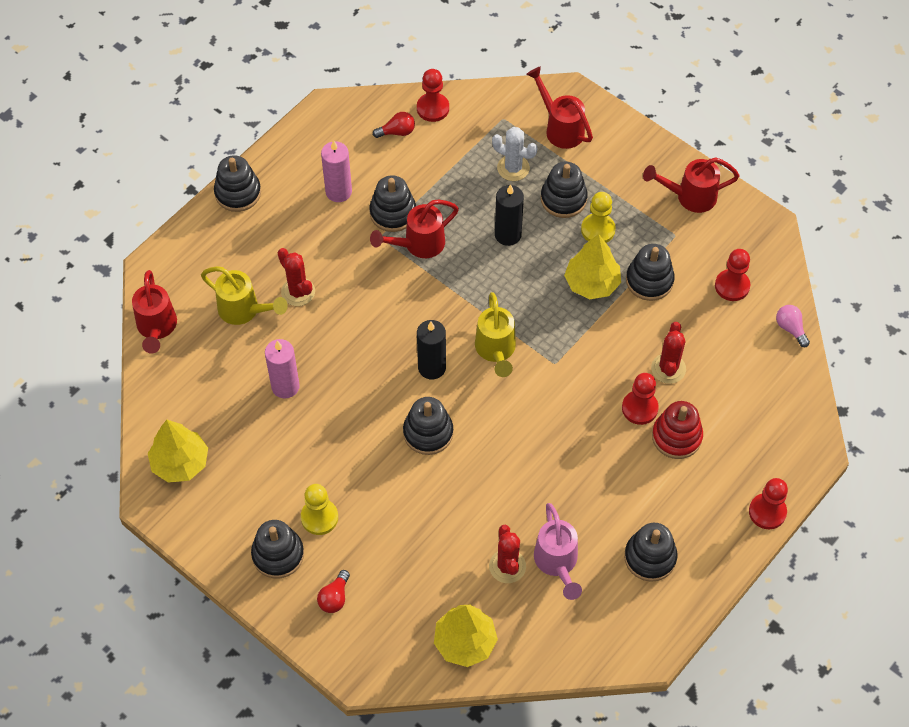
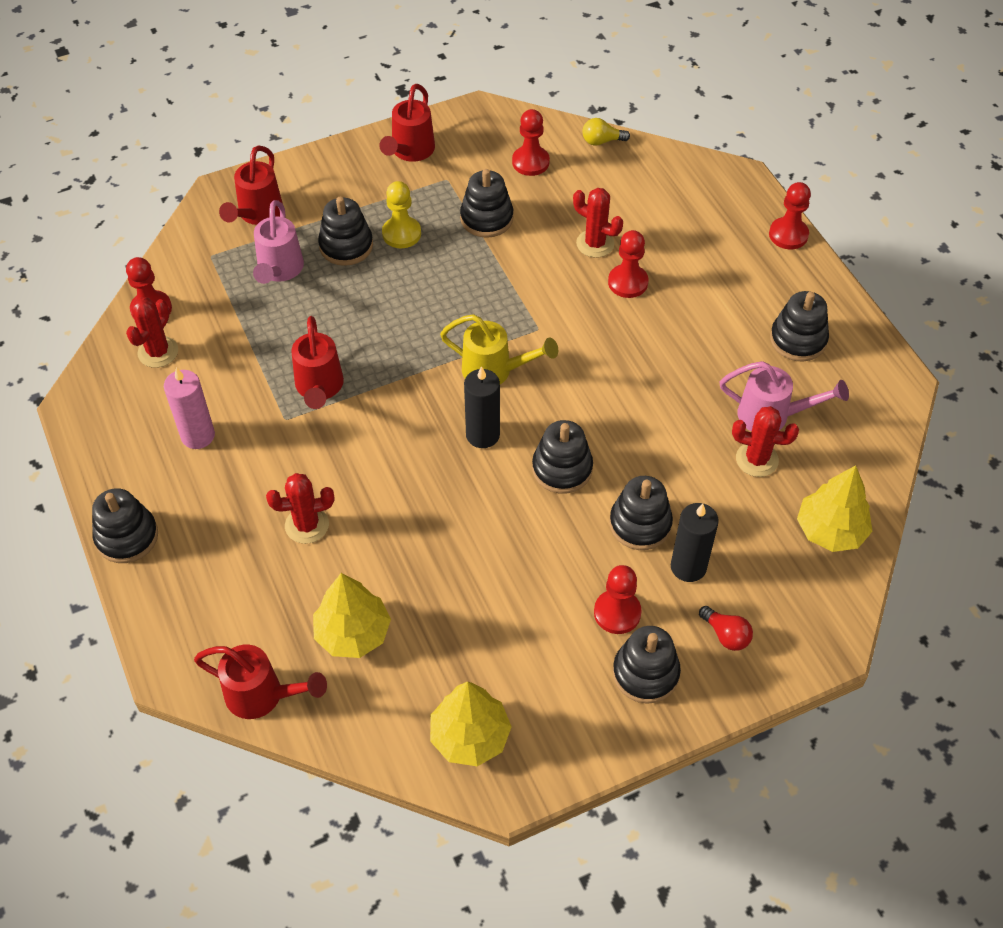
camera: 65 degrees left, 5 degrees down
(244, 311) = (298, 589): yellow watering can -> none
(285, 386) = (426, 584): pink candle -> none
(319, 517) = (617, 613): yellow pawn -> red pawn
(393, 213) = (262, 395): black stacking toy -> black stacking toy (640, 524)
(397, 132) = (158, 352): red light bulb -> red cactus
(508, 235) = (358, 307): black candle -> black candle (688, 567)
(513, 168) = (279, 271): white cactus -> pink watering can
(560, 127) = (257, 215): red watering can -> red watering can turned 60 degrees counterclockwise
(592, 283) = (462, 263): yellow tree -> yellow tree (353, 633)
(676, 437) = (674, 267): red stacking toy -> none
(790, 328) = (601, 141): pink light bulb -> yellow light bulb

